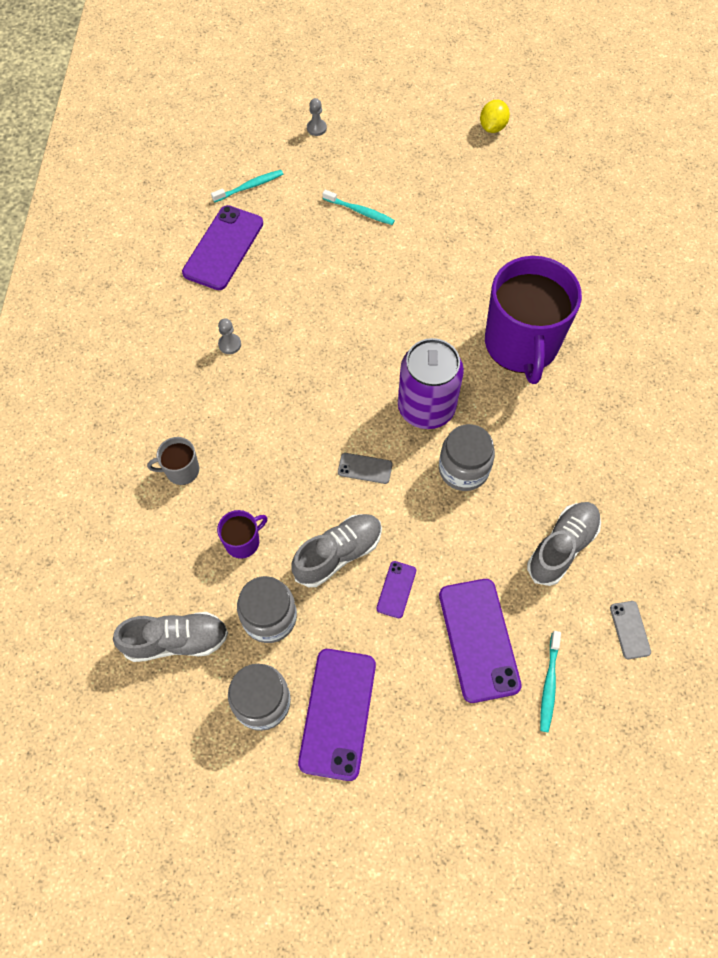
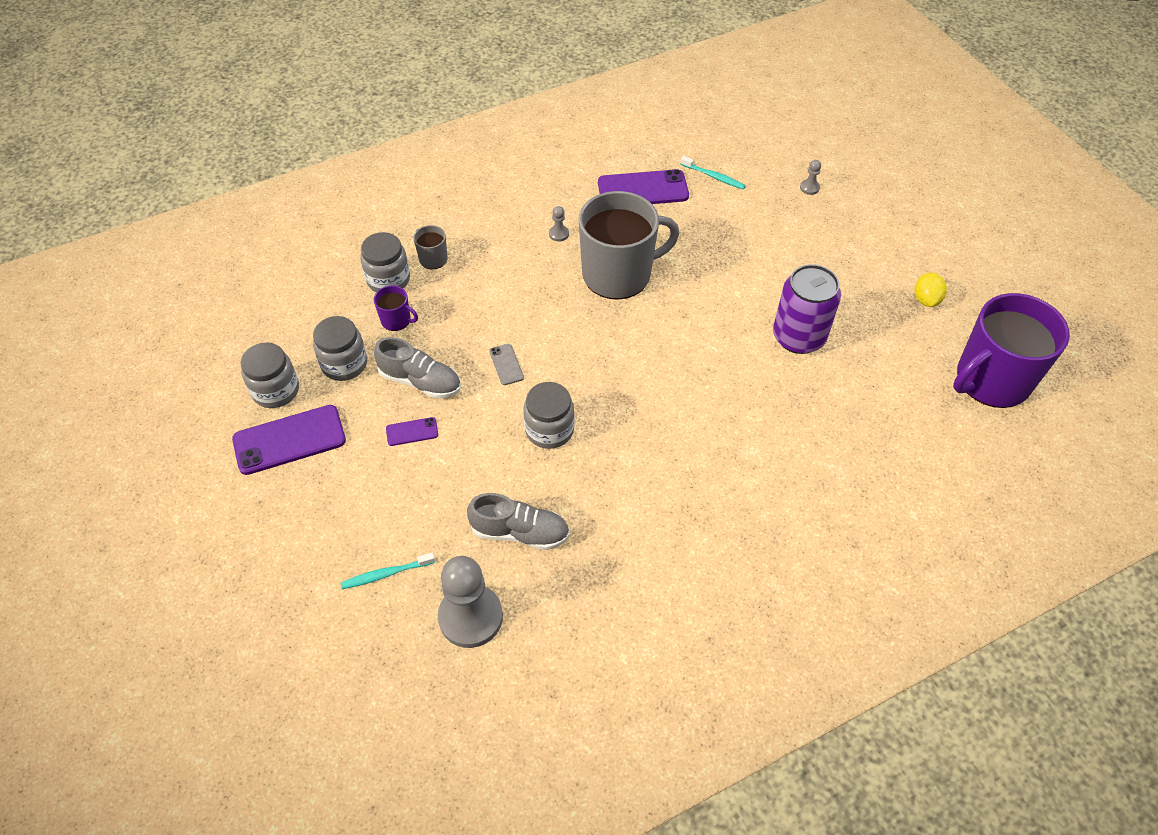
camera: 60 degrees right, 10 degrees down
(176, 641) = (297, 320): grey shoe -> none
(181, 525) = (388, 279): none -> grey jar
(316, 322) = (618, 274): none -> grey mug
(360, 211) = (749, 252): turquoise toothbrush -> none
(426, 407) = (590, 379): purple can -> purple can (798, 337)
(479, 639) = (399, 506): purple phone -> none
(492, 127) = (926, 299): yellow lemon -> yellow lemon turned 75 degrees counterclockwise
(521, 345) = (704, 419): purple mug -> purple mug (991, 380)
(629, 630) = (470, 617): grey phone -> grey pawn

